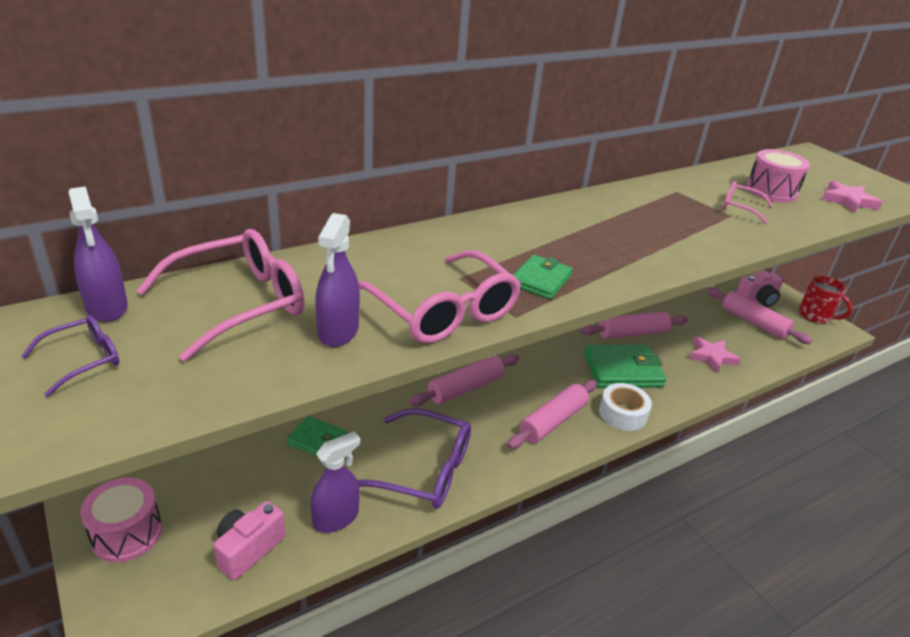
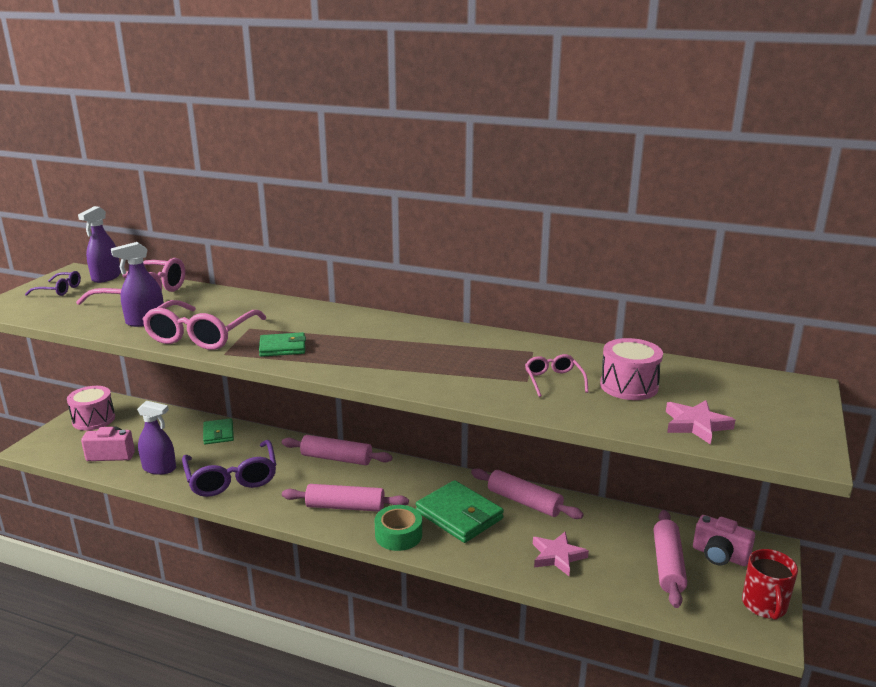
camera: 55 degrees right, 10 degrees down
(622, 413) = (398, 535): white tape -> green tape

